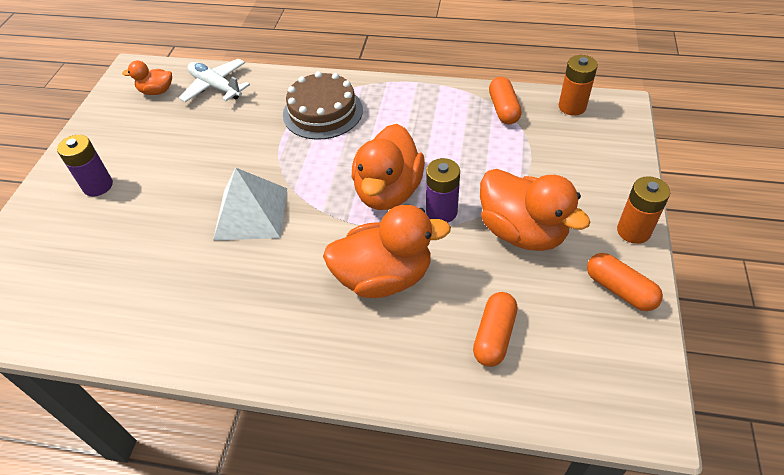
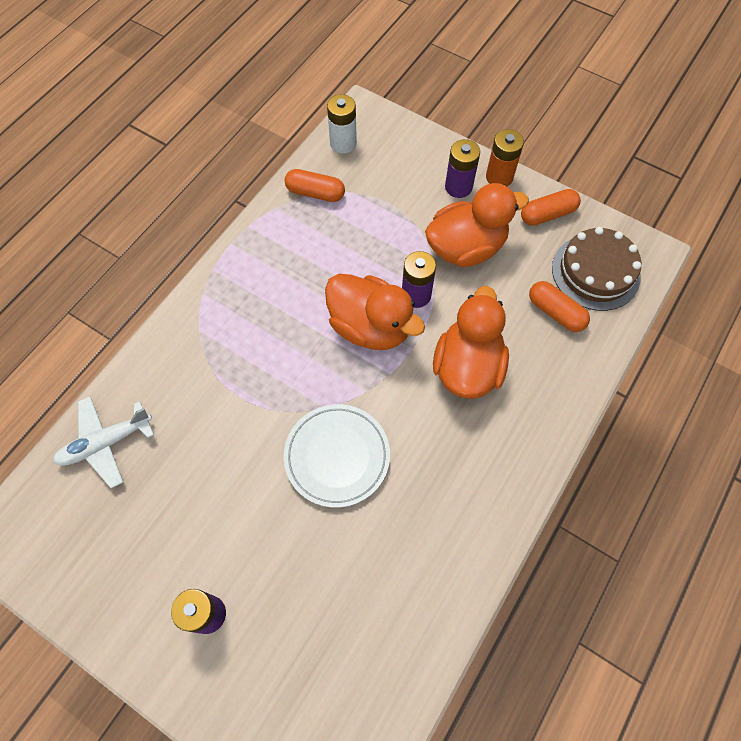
camera: 70 degrees left, 15 degrees up
(157, 91) = (67, 515): orange duck -> none
(251, 213) = (337, 456): white pyramid -> white plate
(322, 112) = (223, 345): brown cake -> brown cake (595, 272)
(572, 107) = (343, 143): orange battery -> white battery
(592, 202) = (458, 187): none -> purple battery

